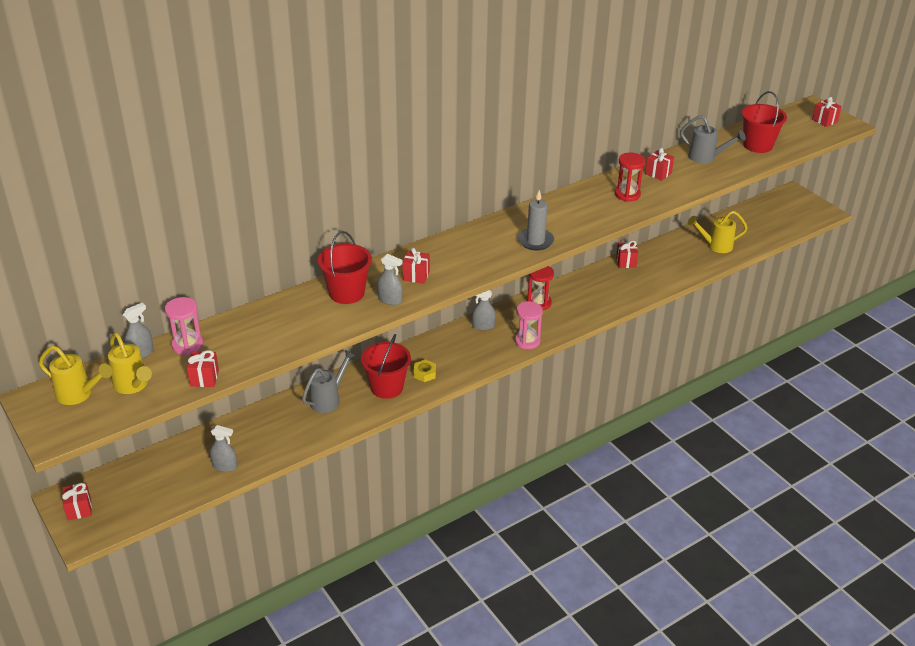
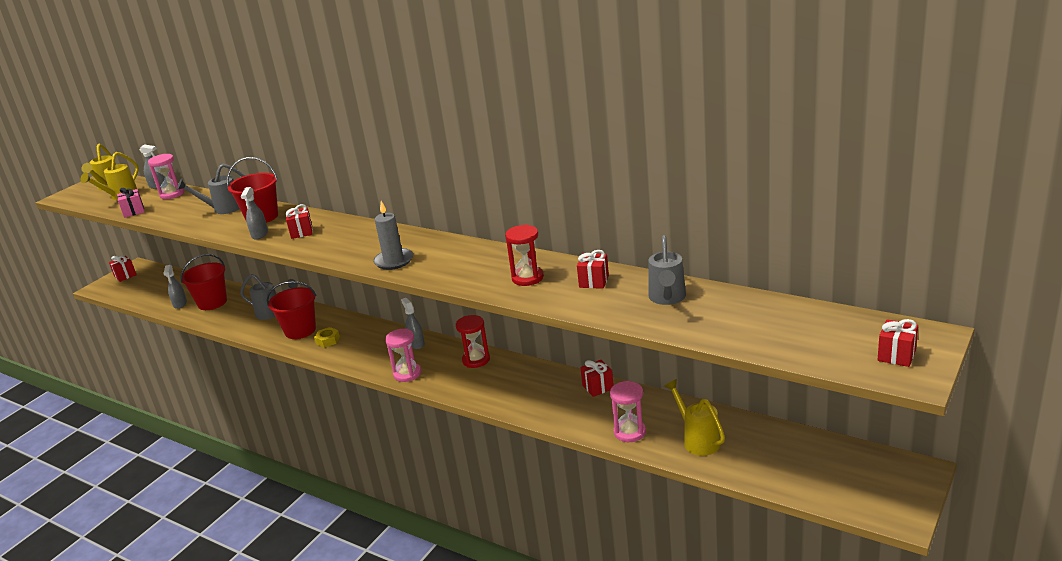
camera: 70 degrees right, 10 degrees down
(204, 378) = (133, 211): red gift -> pink gift
(289, 314) = (223, 209): none -> grey watering can
(688, 266) = (629, 432): none -> pink hourglass
(757, 145) = (745, 323): red bucket -> red bucket (212, 302)

